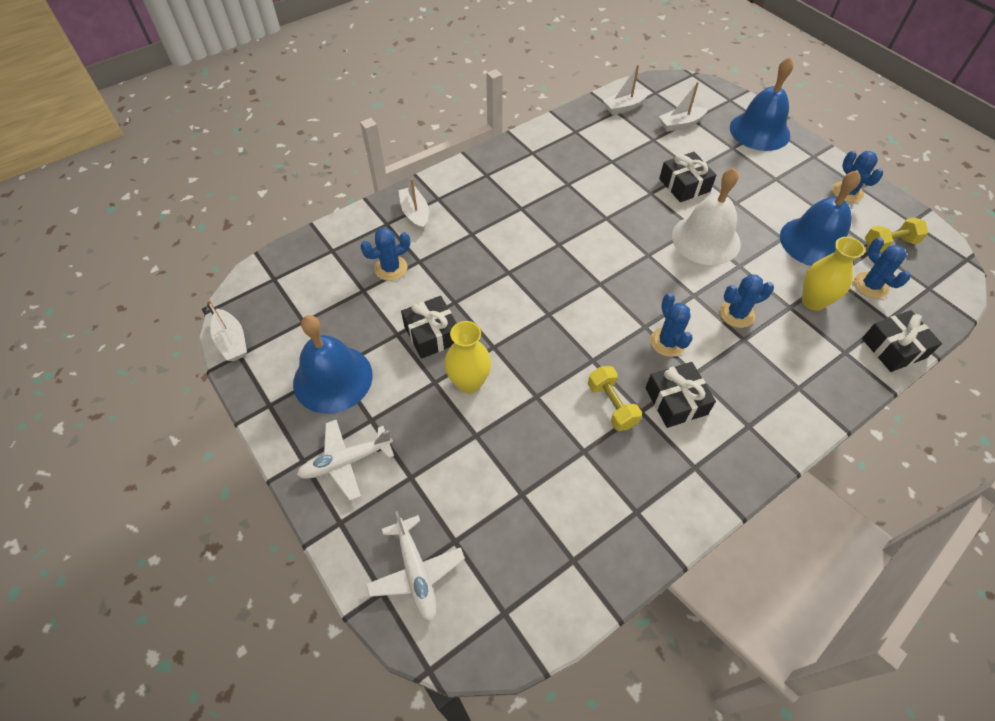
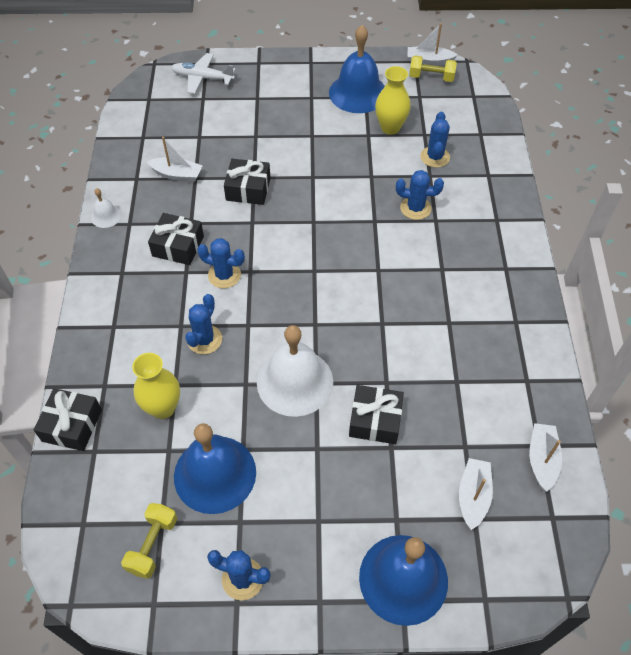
camera: 125 degrees right, 0 degrees up
(346, 462) = (293, 77): white plane -> none
(415, 214) = (487, 196): white boat -> white boat (177, 175)
(432, 334) = (352, 151): black gift -> black gift (248, 189)
(469, 383) = (295, 151): yellow vase -> yellow vase (390, 128)
(611, 405) = (210, 210): yellow dumbbell -> yellow dumbbell (431, 77)
(709, 499) = (106, 216): none -> white bell
(870, 285) = (132, 473): blue cactus -> blue cactus (415, 208)

